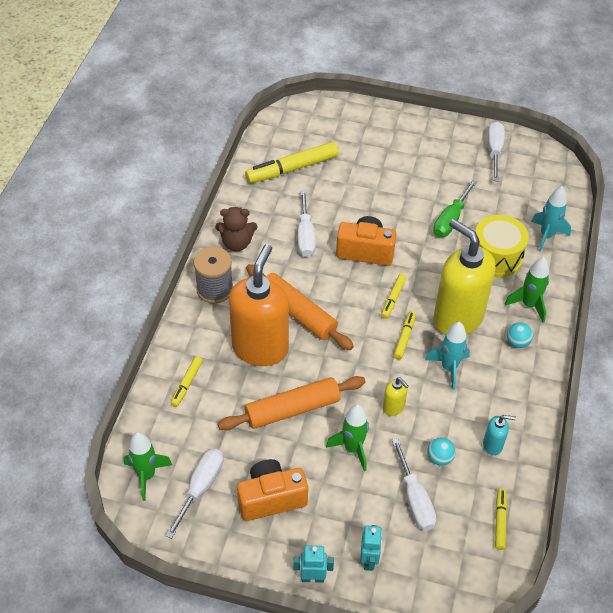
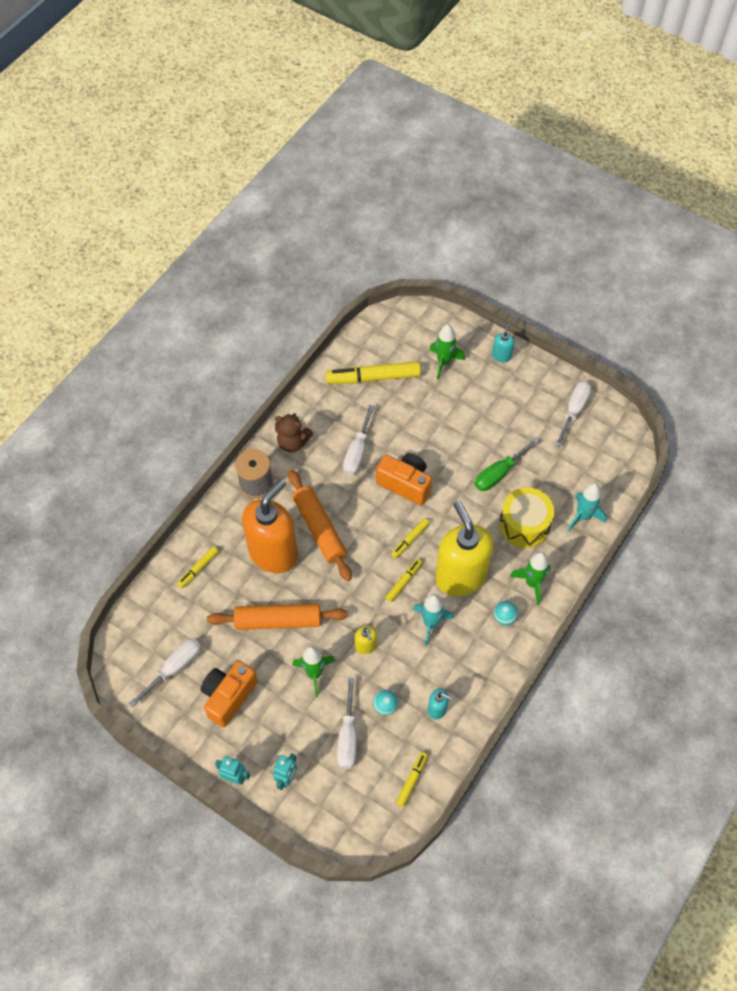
camera: 20 degrees right, 10 degrees up
(146, 475) = (135, 643): green rocket -> green rocket (444, 362)
(271, 498) = (228, 696): orange camera -> orange camera turned 60 degrees counterclockwise
(405, 123) = (501, 356): none -> turquoise soap dispenser

